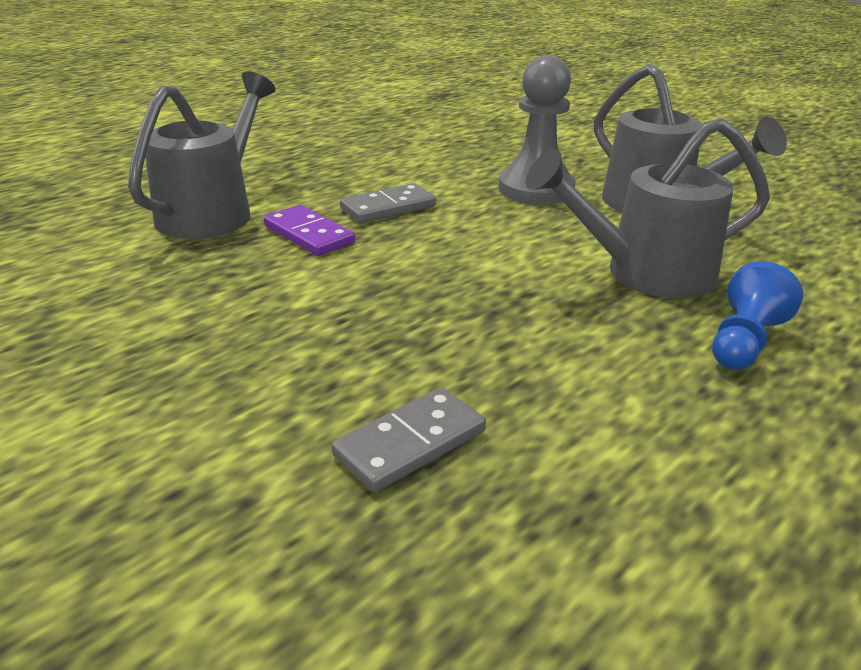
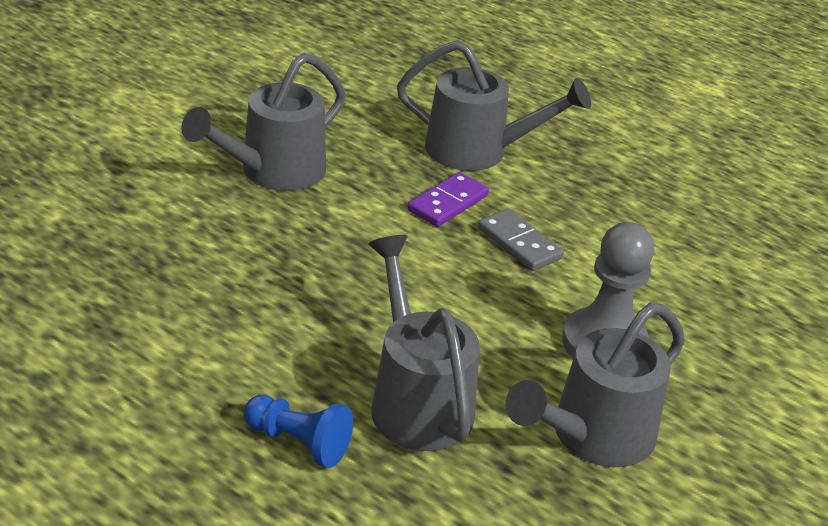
camera: 80 degrees right, 5 degrees up
(197, 344) = (272, 172): none -> grey watering can
(410, 443) = (167, 262): grey domino -> none

